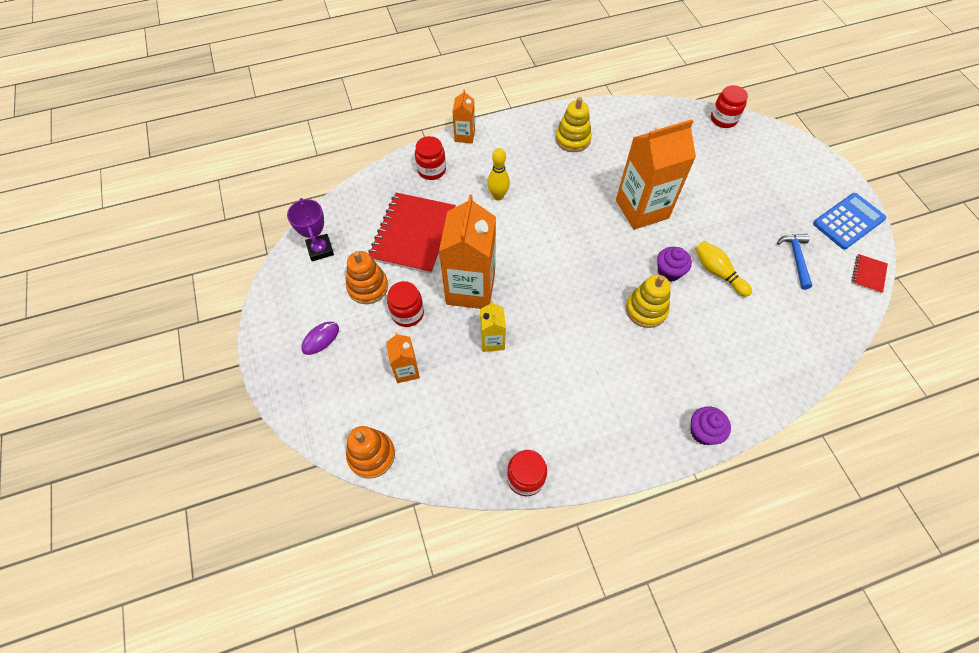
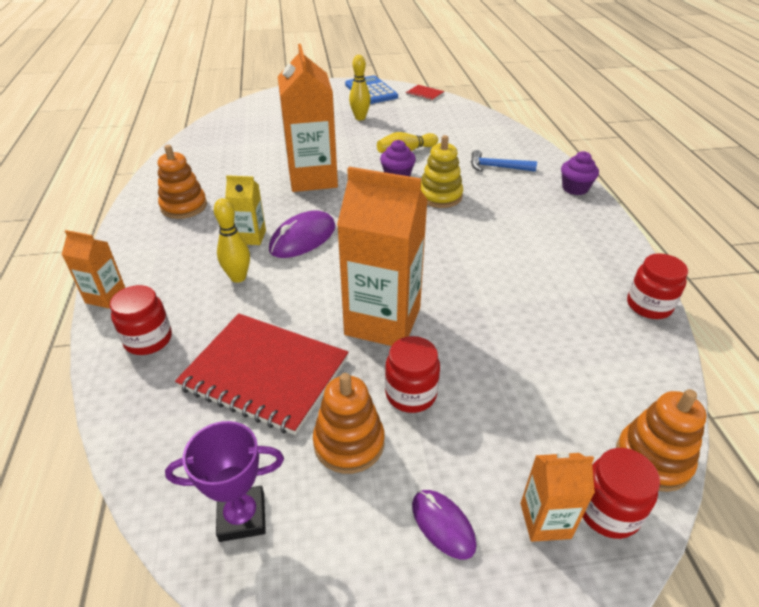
camera: 80 degrees left, 20 degrees down
(406, 370) = (509, 404): orange carton -> orange carton (545, 520)
(492, 341) = (467, 310): yellow carton -> yellow carton (250, 237)
(553, 222) = (303, 238): none -> purple mouse
(572, 139) = (184, 206): yellow stacking toy -> orange stacking toy
(723, 119) = (224, 118): red jar -> red jar (608, 511)
(775, 223) = (360, 118): none -> yellow bowling pin
(796, 258) = (401, 117): blue hammer -> blue hammer (497, 167)

